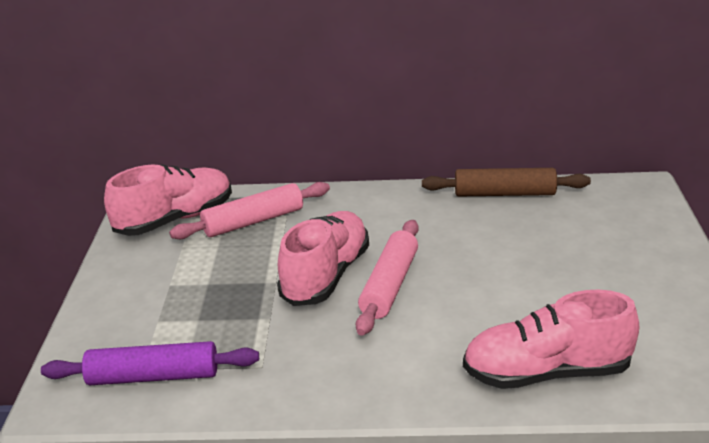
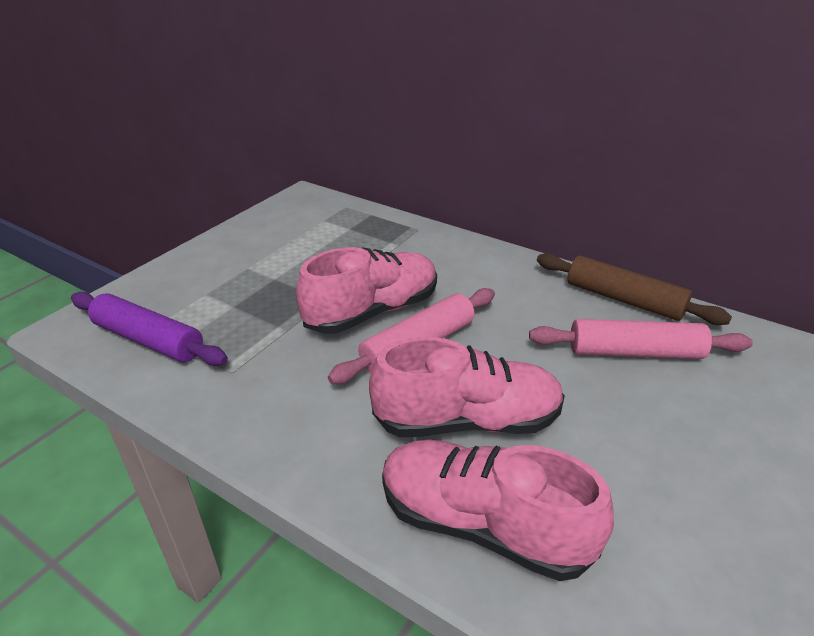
camera: 30 degrees right, 5 degrees up
(175, 219) = (310, 217): pink shoe -> pink shoe (467, 421)
(253, 221) = (366, 240): pink rolling pin -> pink rolling pin (634, 352)

